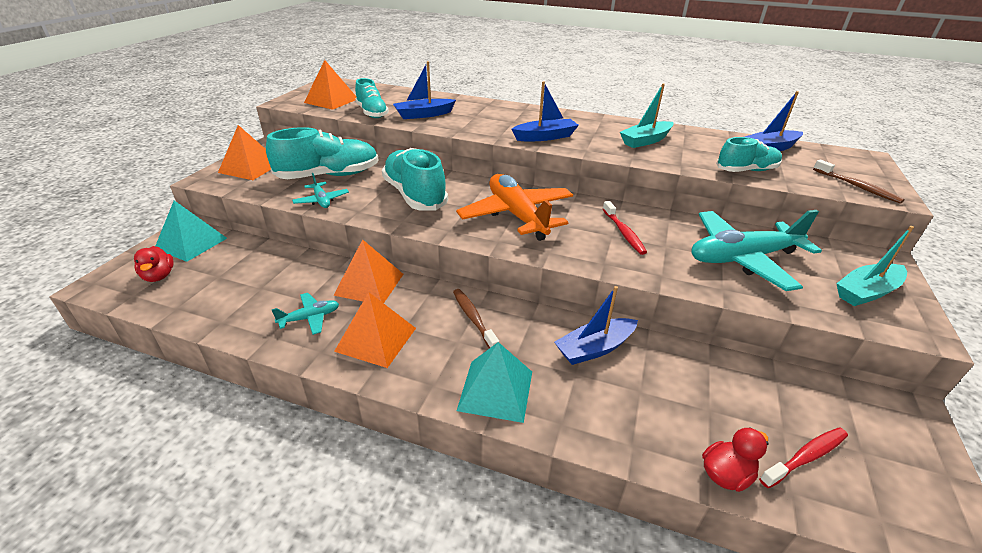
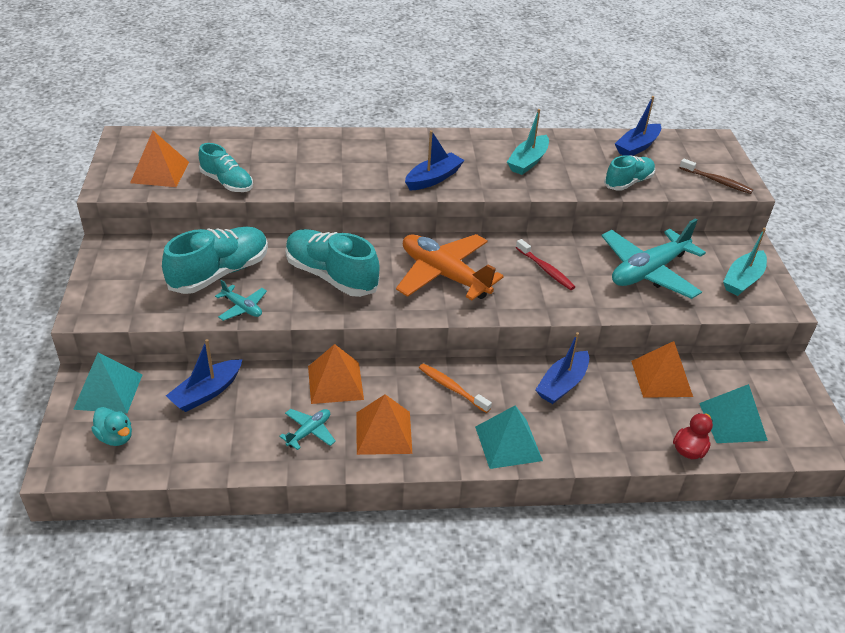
camera: 25 degrees left, 5 degrees up
(159, 276) = (115, 437): red duck -> turquoise duck
(250, 167) = (119, 284): orange pyramid -> orange pyramid (661, 378)
(423, 115) = (286, 172): blue boat -> blue boat (206, 392)
(473, 319) = (452, 388): brown toothbrush -> orange toothbrush
(806, 457) = (732, 421): red toothbrush -> turquoise pyramid

